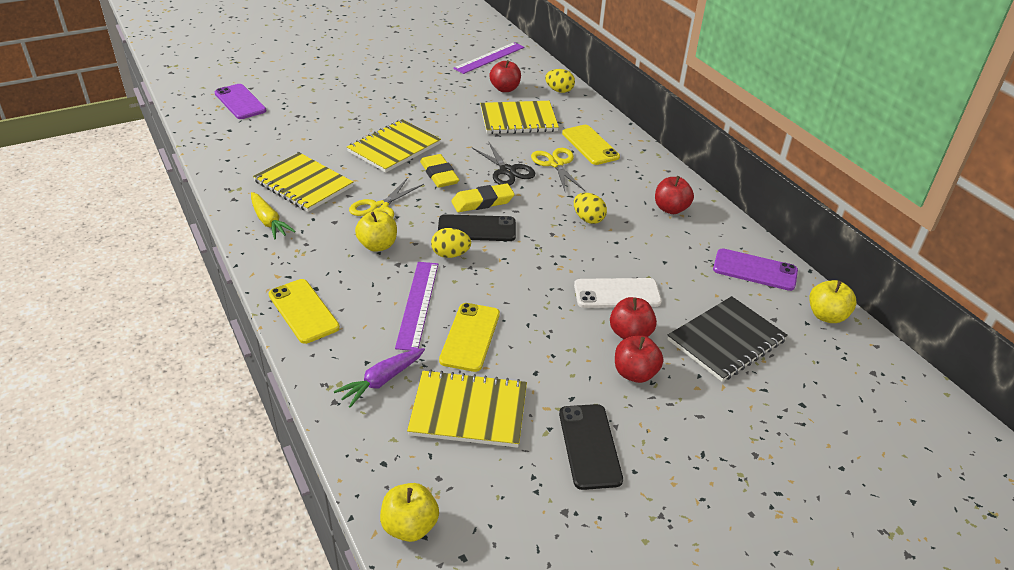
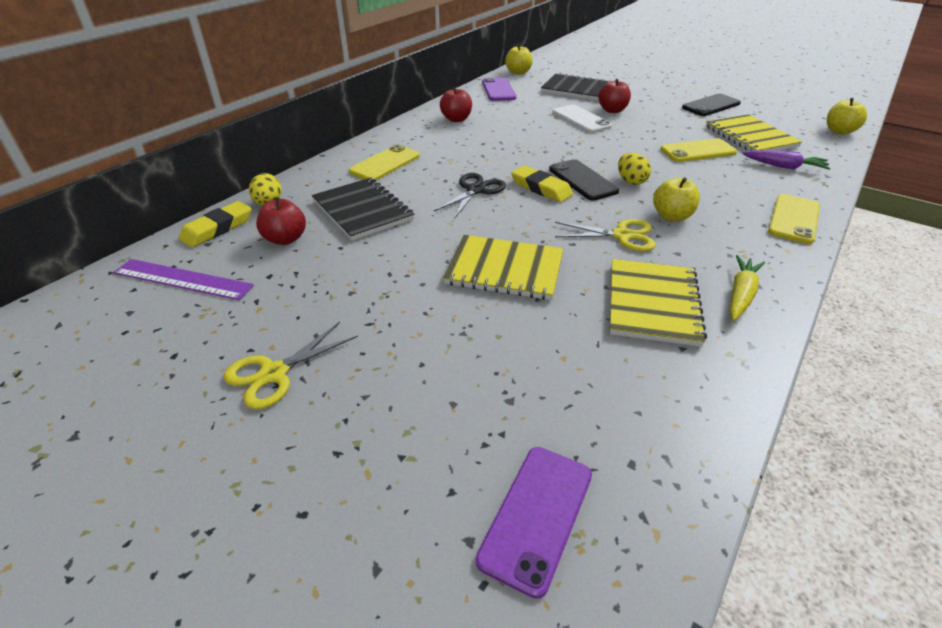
camera: 115 degrees left, 0 degrees up
(417, 304) = (703, 177): purple ruler -> none
(439, 174) = (524, 223): yellow eraser -> yellow eraser (217, 228)
(518, 119) = (362, 210): yellow notebook -> black notebook
(556, 164) = (437, 171): yellow scissors -> yellow scissors (274, 373)
(588, 219) = (508, 142): yellow egg -> none
(635, 373) = (642, 104): red apple -> none

